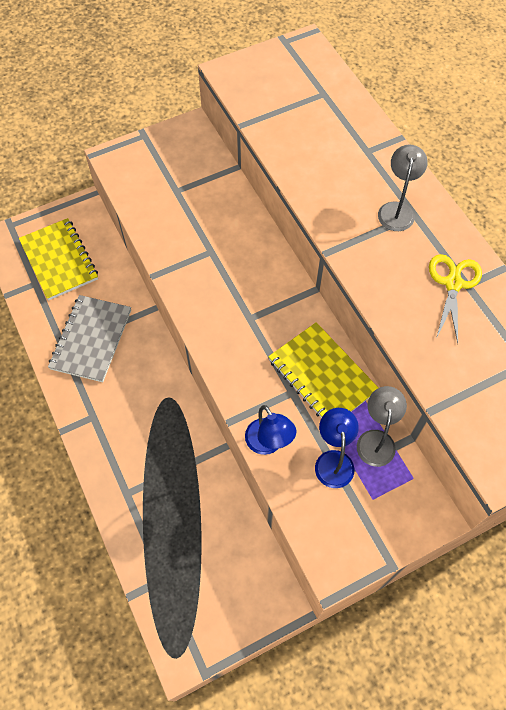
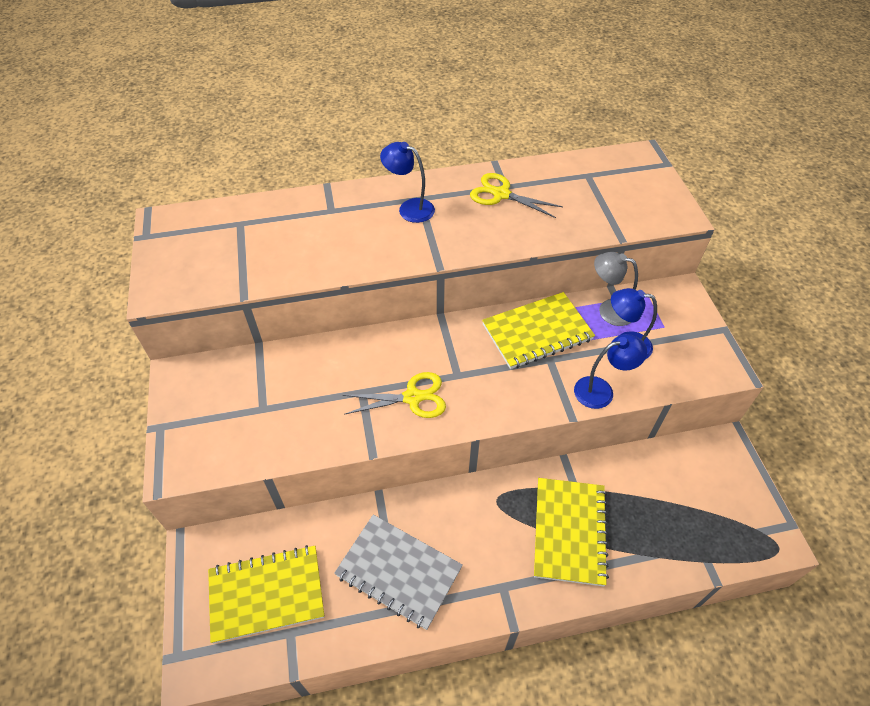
camera: 75 degrees left, 10 degrees down
(151, 461) = (569, 531): none -> yellow notebook
(216, 289) = (412, 397): none -> yellow scissors
(396, 210) = (409, 208): grey lamp -> blue lamp

